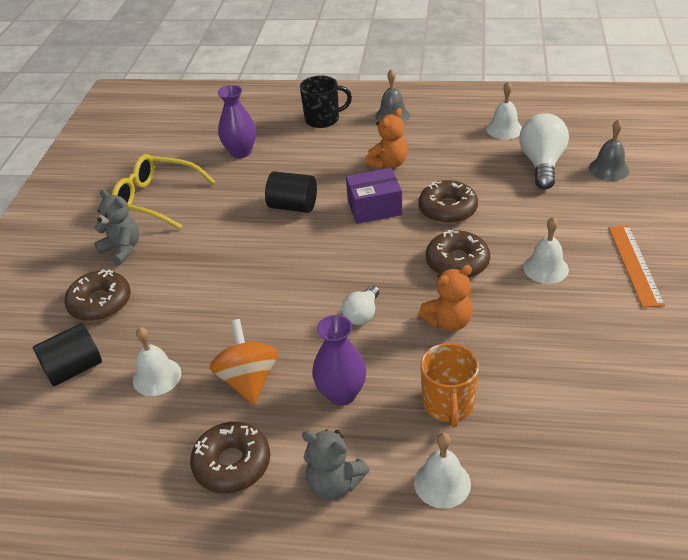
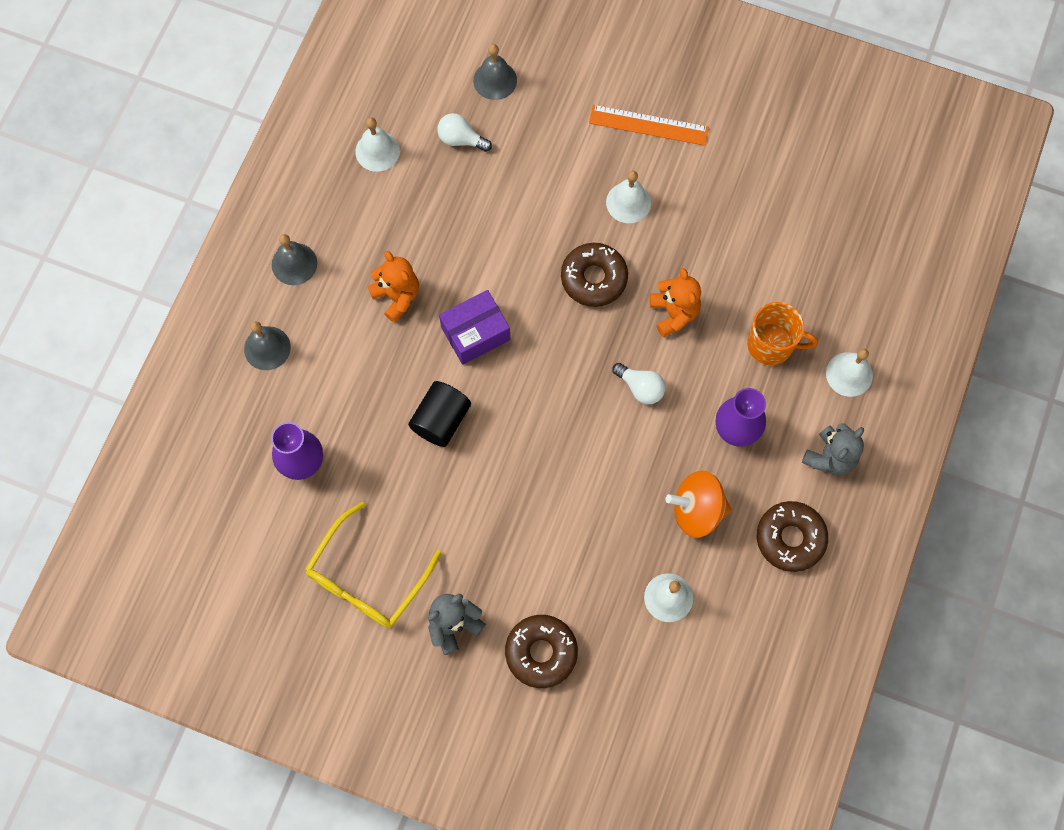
camera: 80 degrees left, 30 degrees up
(74, 369) = (634, 681): black cylinder -> none
(323, 119) = (267, 348): black mug -> grey bell
(374, 207) = (475, 333): purple box -> purple box turned 60 degrees clockwise
(447, 209) = (506, 260): brown donut -> none
(542, 164) = (461, 139): white light bulb -> white light bulb, size x0.57

